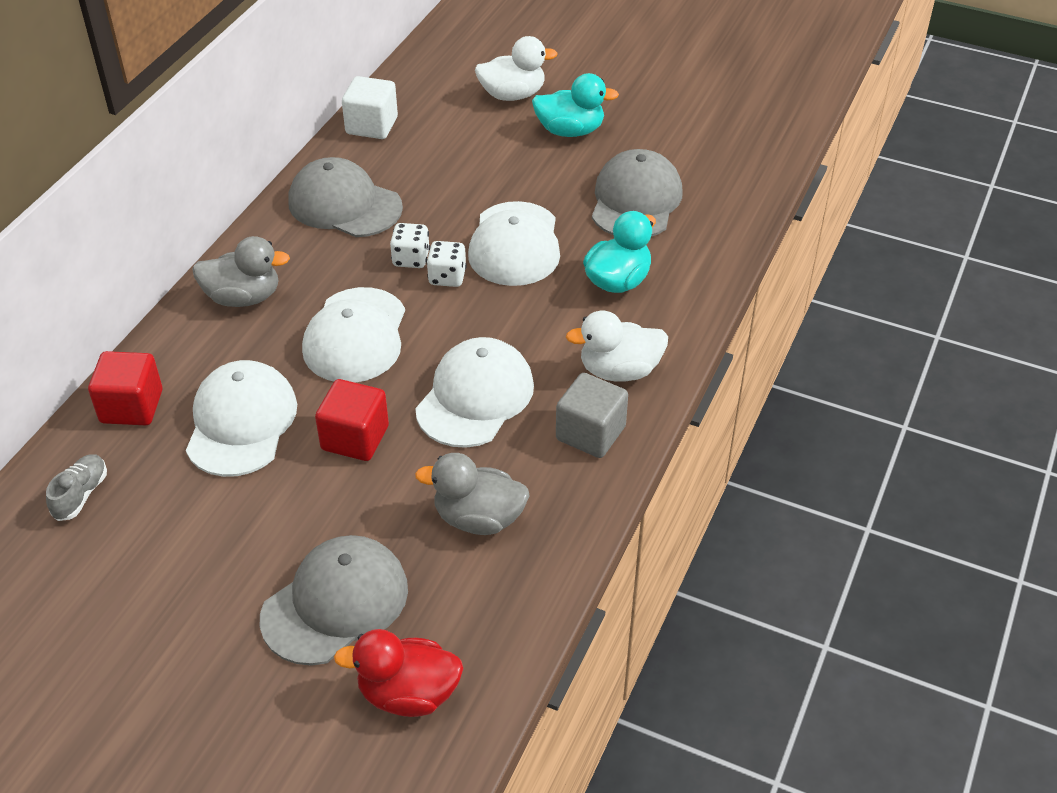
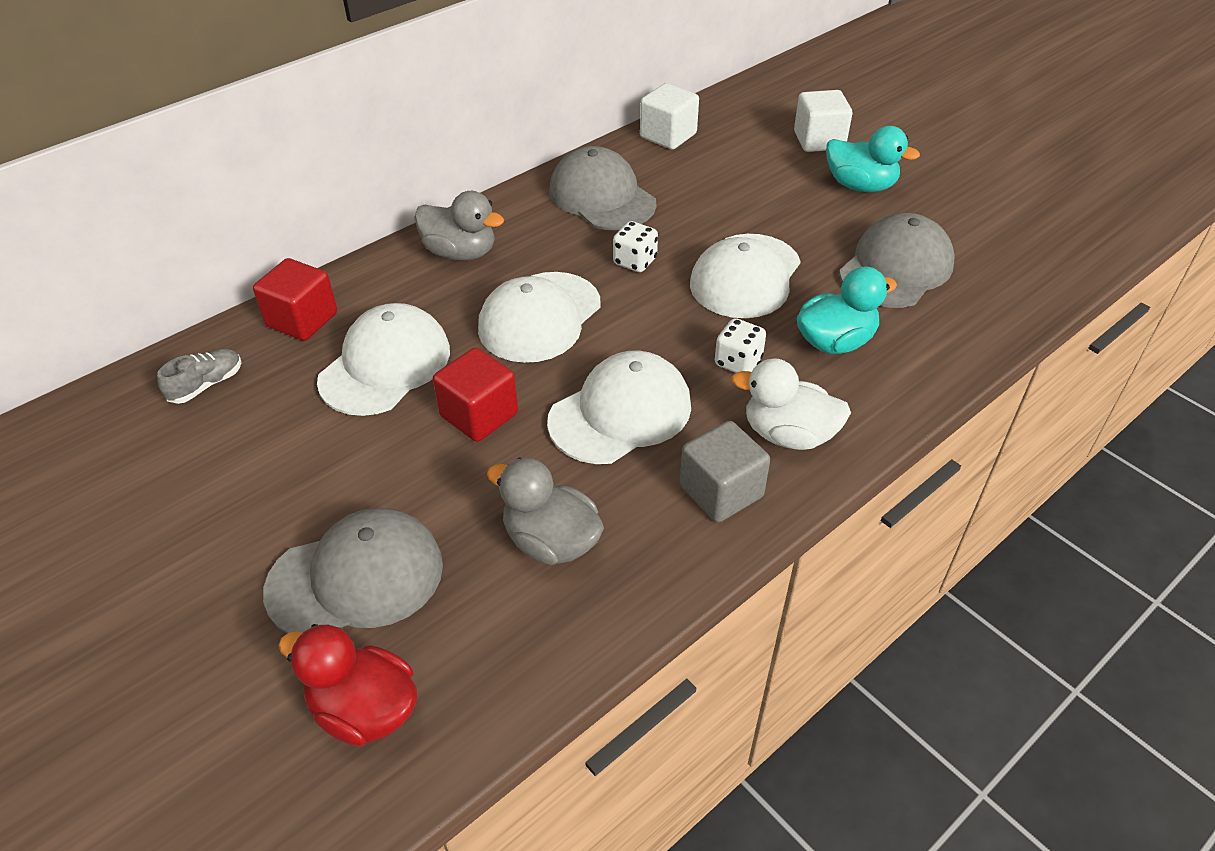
camera: 25 degrees right, 0 degrees up
(447, 277) = (660, 288): white dice -> white dice (738, 362)
(512, 95) = (819, 140): white duck -> white cube

